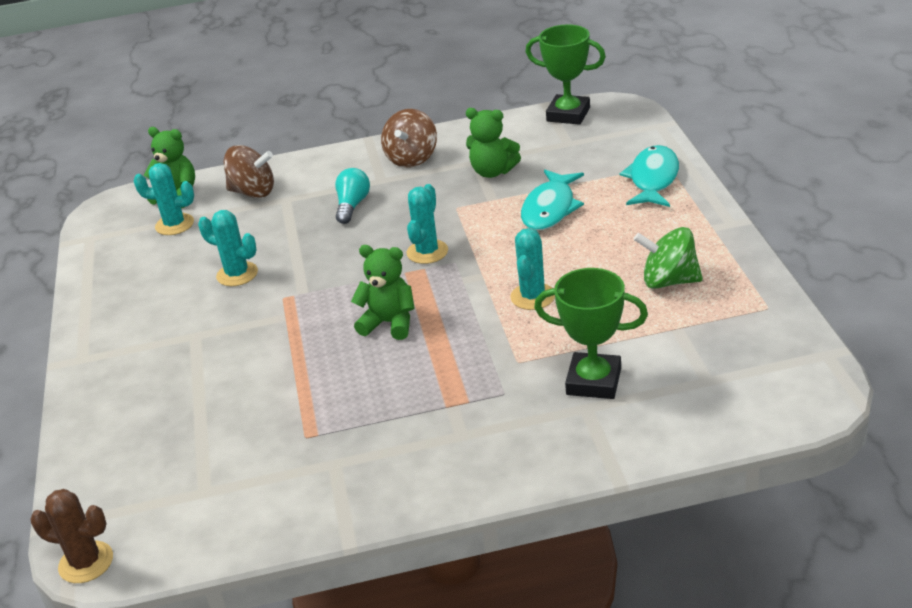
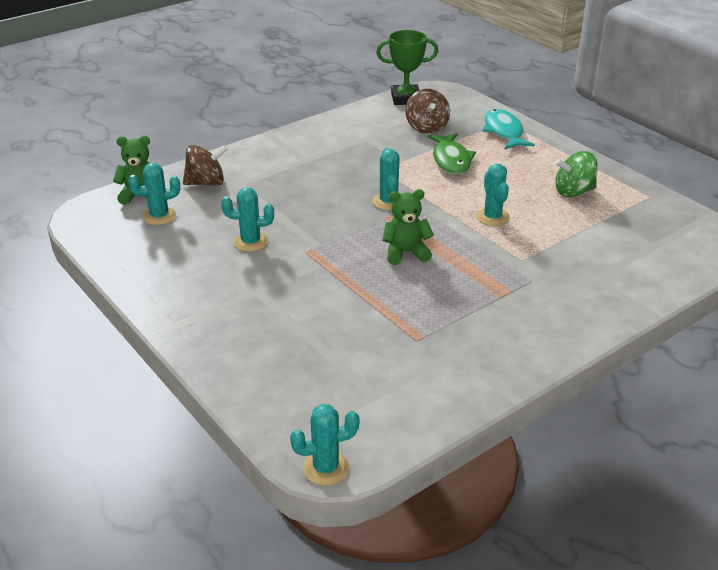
camera: 30 degrees left, 0 degrees up
(86, 562) = (326, 468): brown cactus -> turquoise cactus
(352, 205) = (299, 180): turquoise light bulb -> none
(412, 158) = (315, 142): brown spinning top -> brown spinning top (426, 128)
(492, 172) = (386, 142): green teddy bear -> none
(550, 208) = (451, 160): turquoise fish -> green fish
(593, 381) = (583, 261): green trophy -> none

